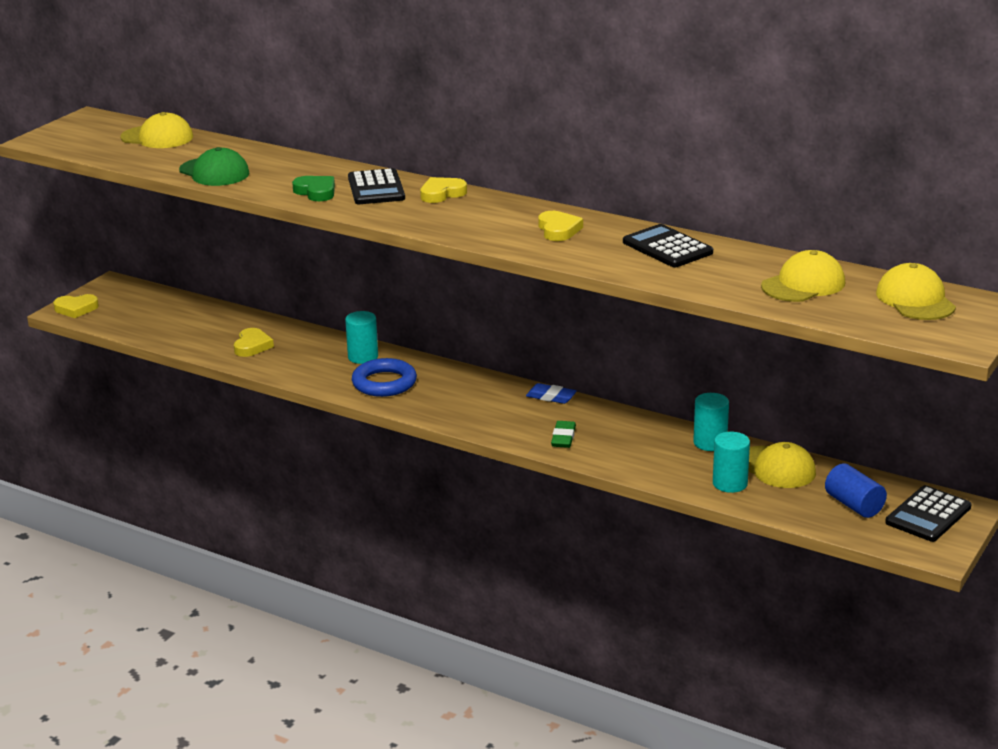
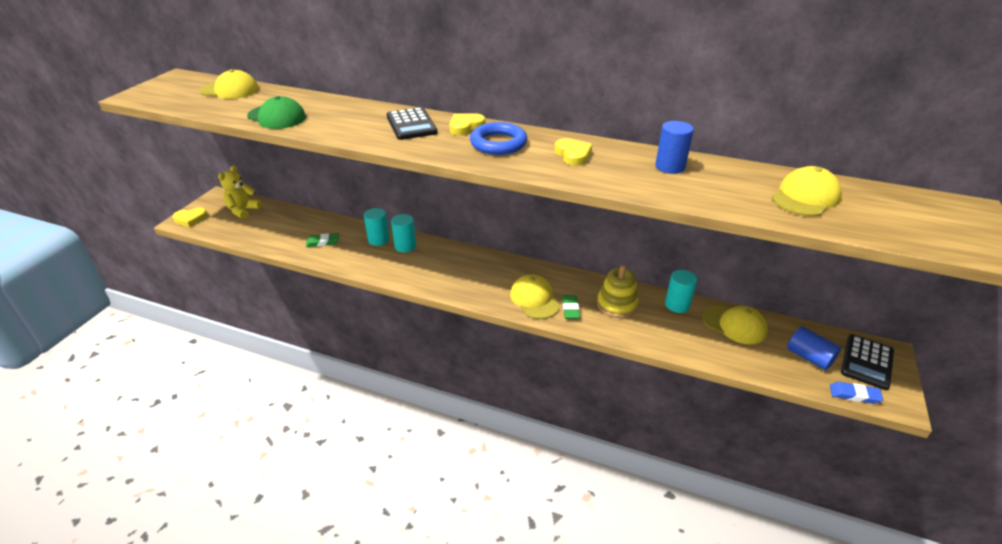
camera: 10 degrees left, 10 degrees up
(146, 303) = (243, 211): none -> yellow teddy bear
(252, 346) = (323, 242): yellow heart -> green eraser
(316, 192) = (363, 130): green heart -> none
(384, 383) = (425, 268): blue ring -> blue ring (498, 143)
(551, 397) = (549, 271): blue eraser -> blue eraser (854, 395)
(628, 437) = (616, 305): none -> yellow stacking toy
(667, 247) = (670, 167): black calculator -> blue cylinder
(730, 483) = (709, 344): turquoise cylinder -> turquoise cylinder (378, 240)
(915, 300) = (908, 207): yellow cap -> yellow cap (534, 299)

